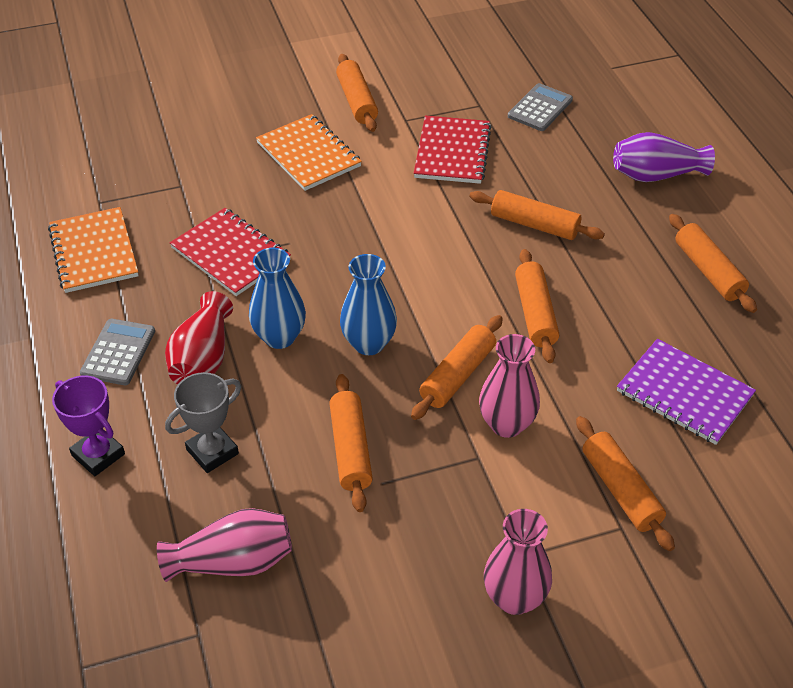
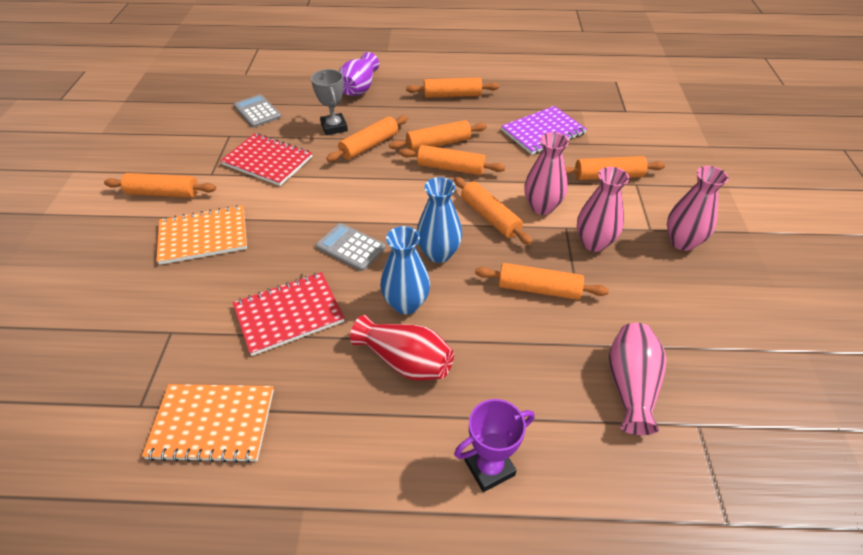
camera: 70 degrees left, 0 degrees up
(118, 352) = (366, 427): grey calculator -> grey calculator (350, 247)
(212, 452) = (514, 376): grey trophy -> grey trophy (334, 127)
(461, 493) = (594, 243): none -> pink vase
(580, 287) = (438, 143): none -> orange rolling pin

